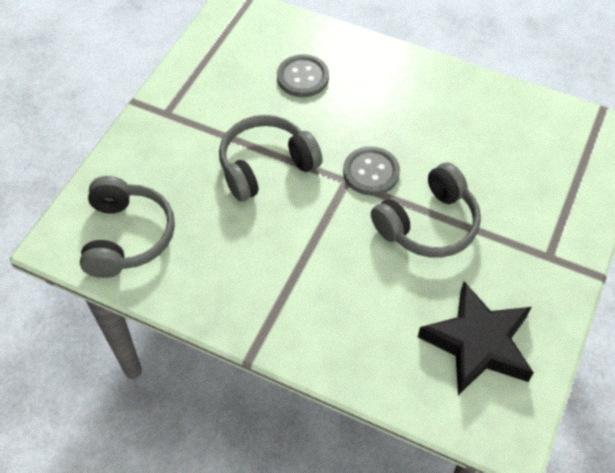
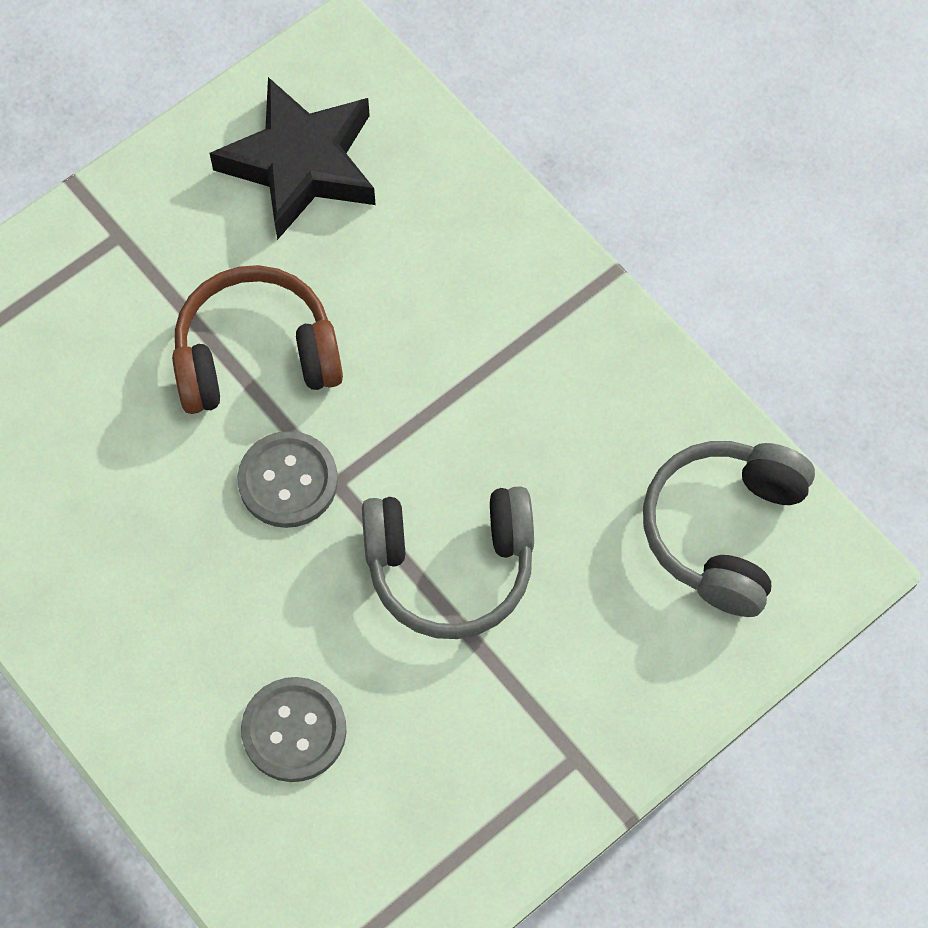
camera: 155 degrees left, 10 degrees up
(428, 224) = (256, 355): grey headphones -> brown headphones

